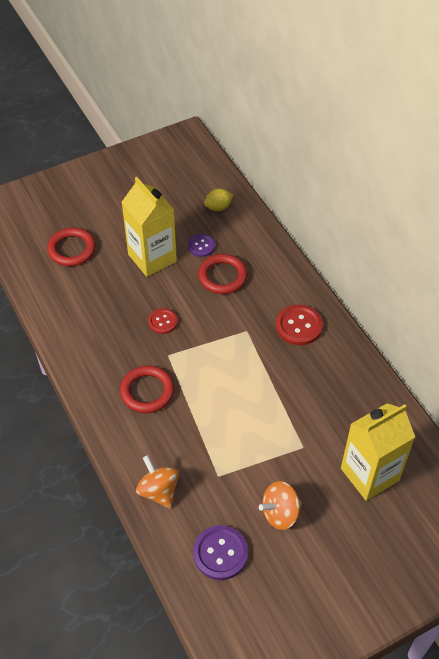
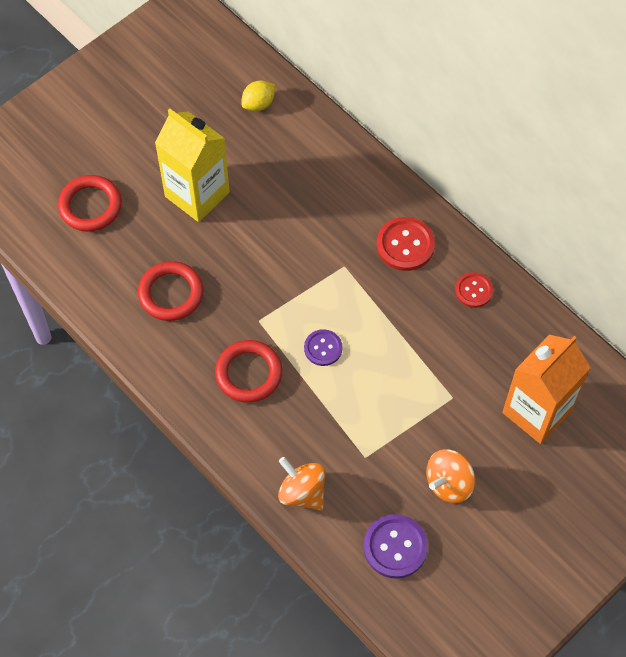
camera: 15 degrees left, 10 degrees up
(163, 322) = (238, 278): red button -> red button (473, 291)
(201, 246) = (254, 164): purple button -> purple button (323, 348)
(222, 276) = (293, 200): red ring -> red ring (171, 293)
(369, 474) = (537, 411): yellow carton -> orange carton

